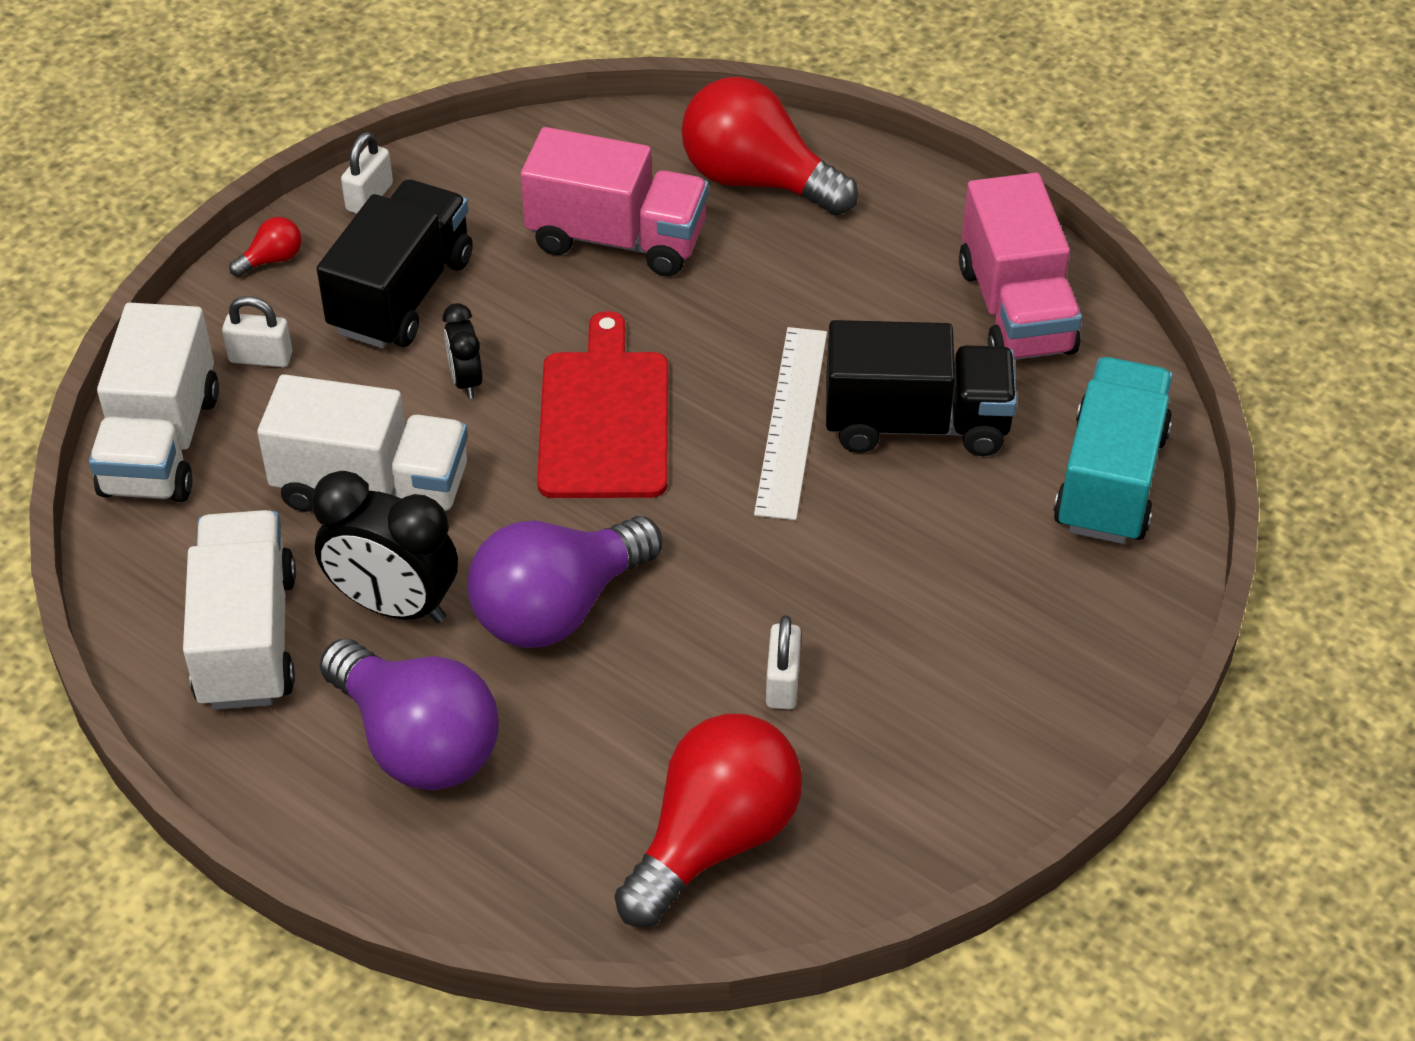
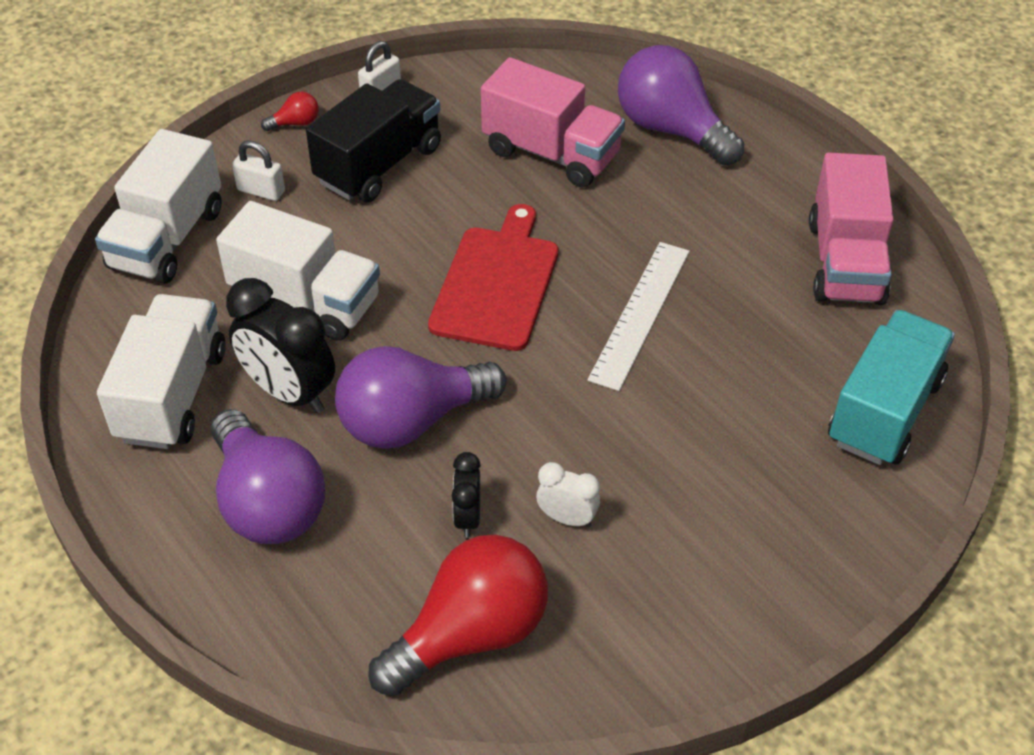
camera: 15 degrees right, 0 degrees up
(466, 380) = (403, 235): black clock -> black clock (467, 517)
(757, 180) = (671, 129): red light bulb -> purple light bulb
(782, 683) = (567, 518): white padlock -> white clock
(916, 423) = (738, 334): black truck -> none

